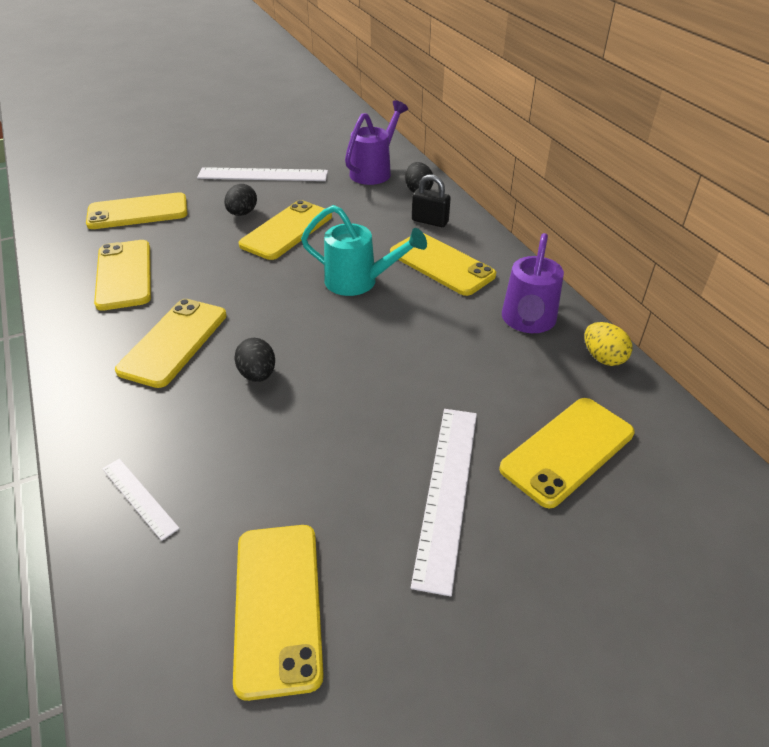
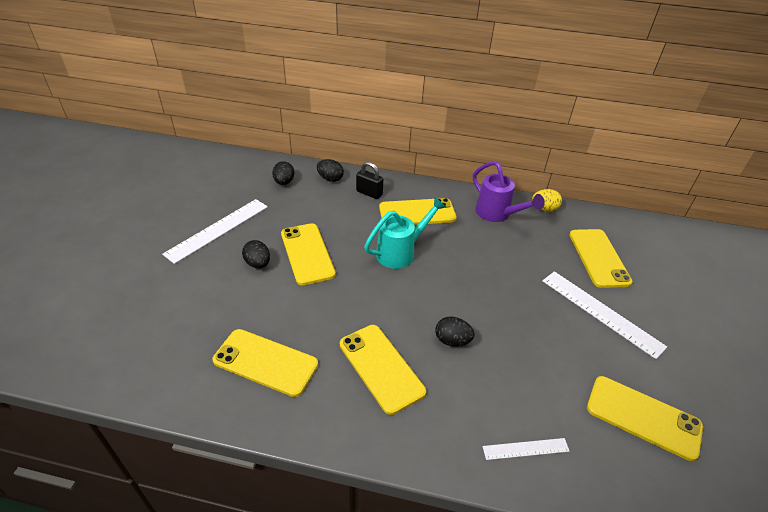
camera: 55 degrees left, 0 degrees up
(138, 212) = (180, 318): yellow phone -> none
(374, 171) = (284, 182): purple watering can -> black egg
(430, 221) = (369, 193): black padlock -> black padlock turned 60 degrees clockwise

